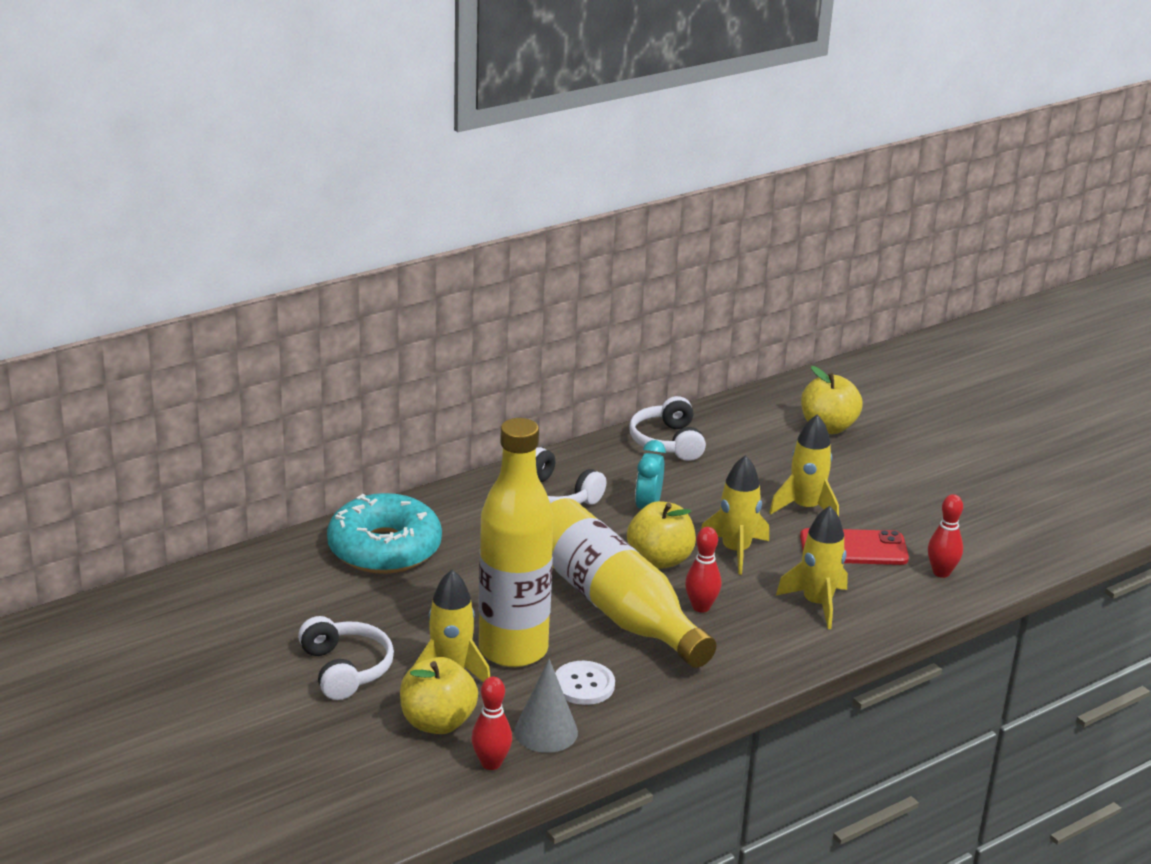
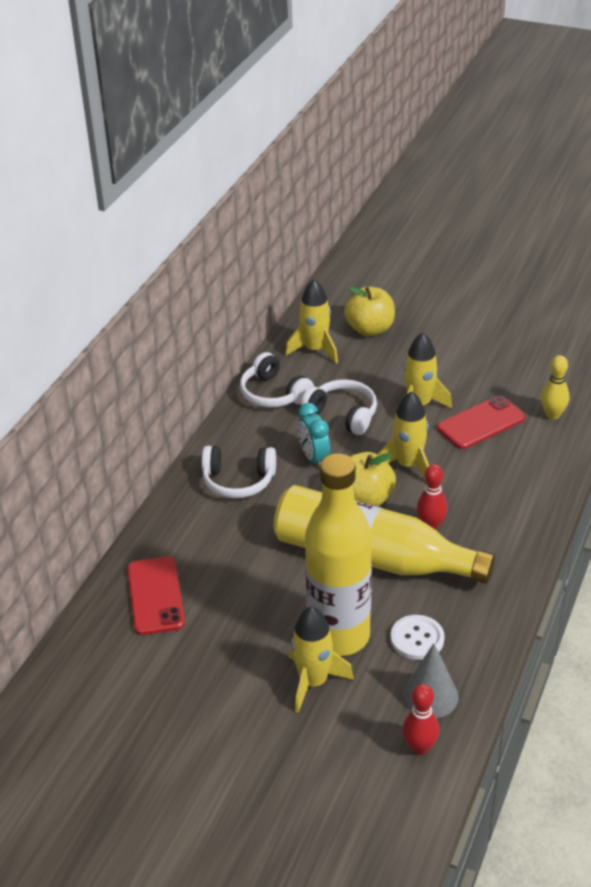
camera: 30 degrees left, 10 degrees up
(345, 669) = (232, 726): white headphones -> white headphones (342, 415)
(384, 548) = (155, 596): turquoise donut -> red phone
(437, 722) = (347, 734): yellow apple -> none
(817, 604) = (502, 482): yellow rocket -> yellow rocket (315, 350)
(941, 572) = (552, 415): red bowling pin -> yellow bowling pin

